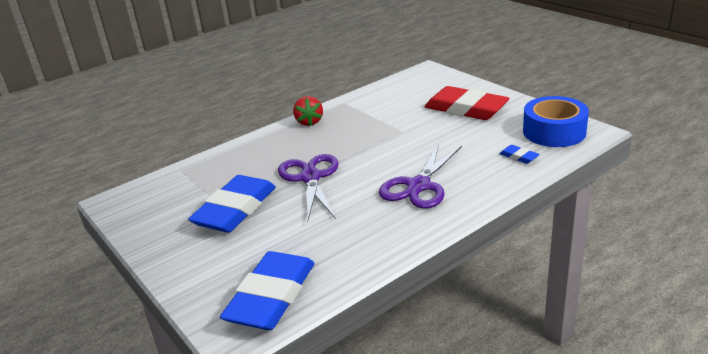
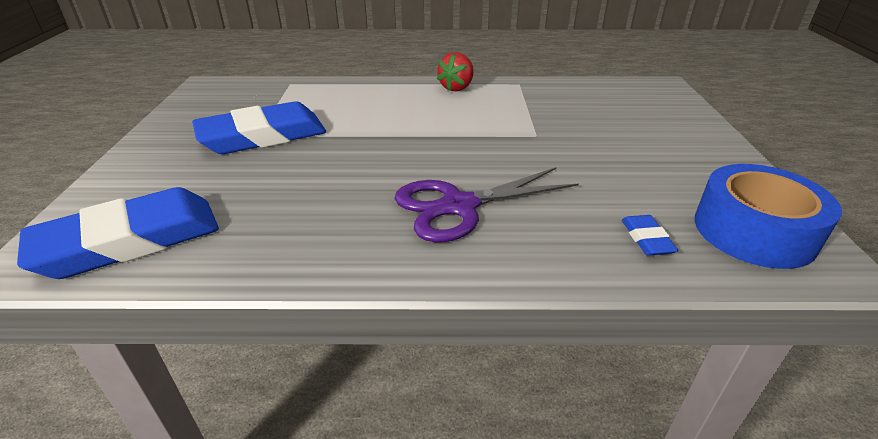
camera: 35 degrees right, 5 degrees up
(310, 178) = (369, 139): purple scissors -> none
(466, 109) = (652, 144): red eraser -> none

